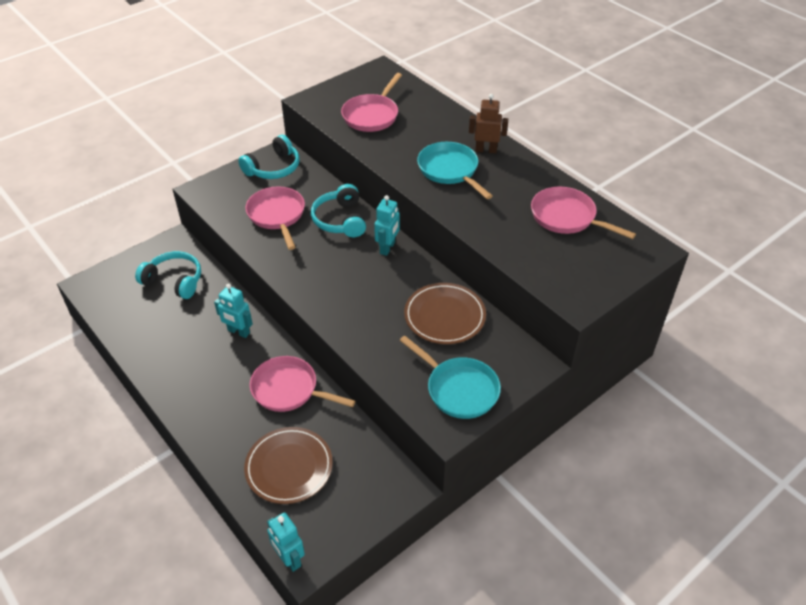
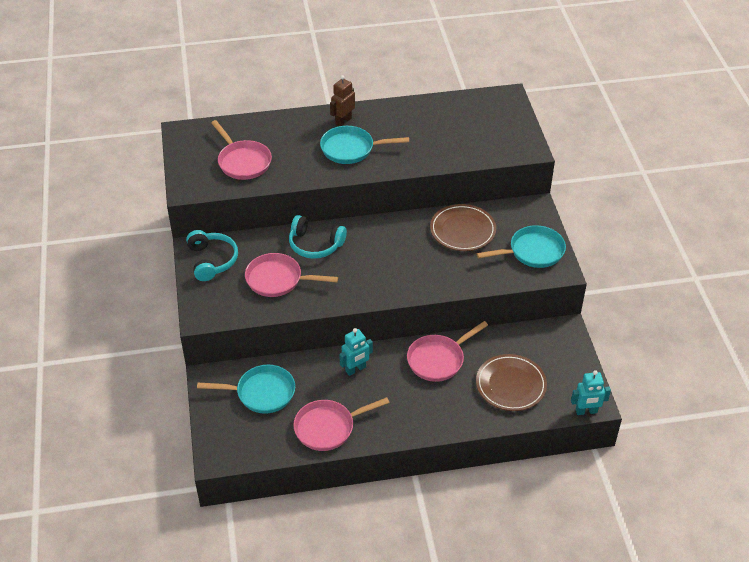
camera: 60 degrees left, 0 degrees up
(174, 281) = (262, 393): turquoise headphones -> turquoise pan
(387, 248) = (369, 231): turquoise robot -> none
(566, 217) = (448, 117): pink pan -> pink pan (328, 427)

